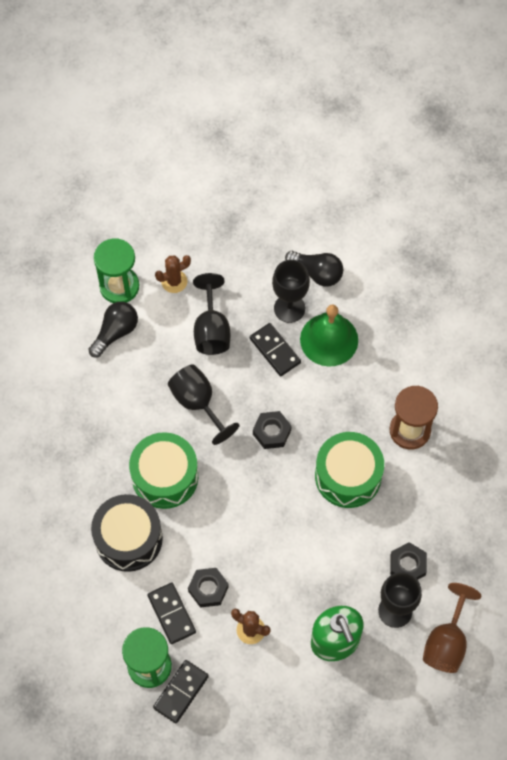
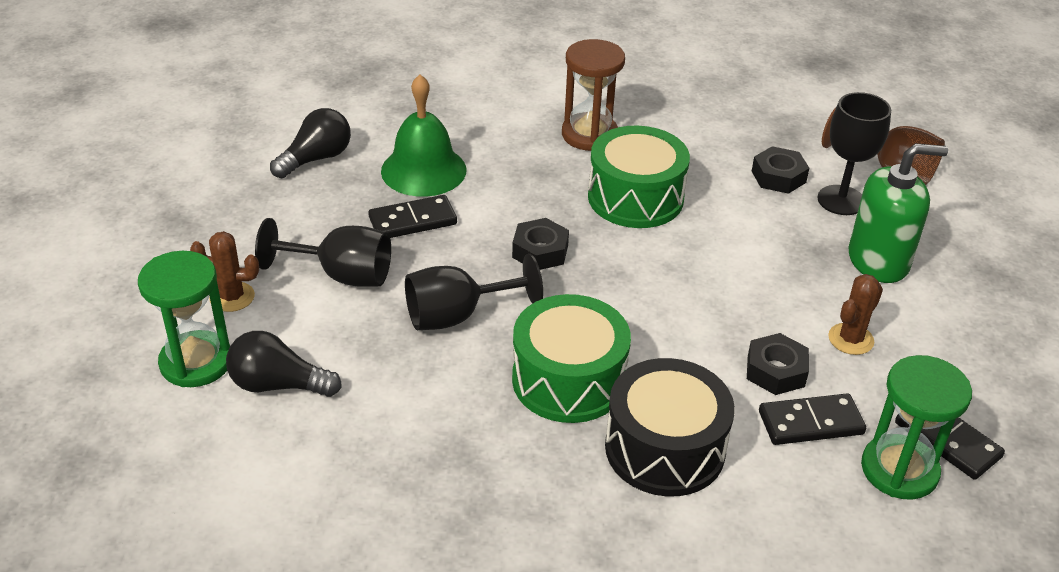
camera: 75 degrees left, 25 degrees down
(115, 332) = (278, 385): black light bulb -> black light bulb turned 45 degrees counterclockwise
(174, 281) = (232, 297): brown cactus -> brown cactus turned 75 degrees counterclockwise
(289, 308) = (354, 194): black goblet -> none

